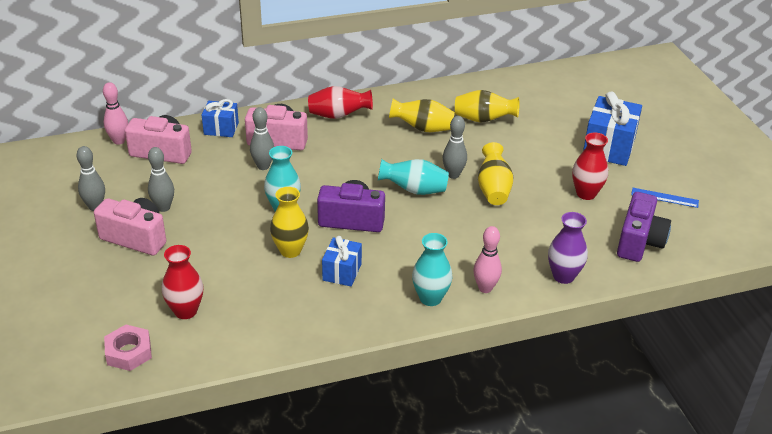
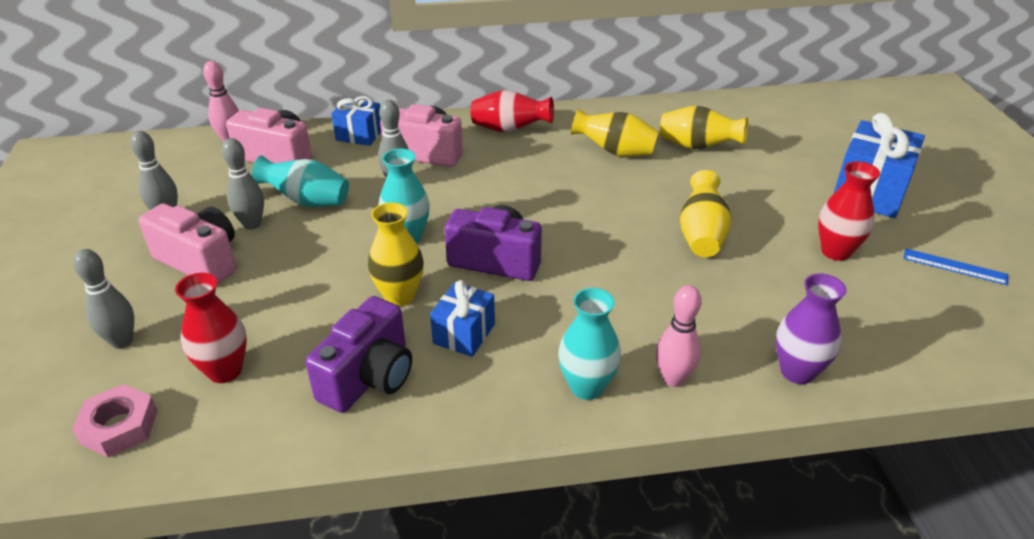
camera: 10 degrees right, 0 degrees up
(414, 190) = (590, 228): turquoise vase -> turquoise vase (307, 201)
(453, 175) = (647, 212): grey bowling pin -> grey bowling pin (122, 341)
(639, 242) = (918, 329): purple camera -> purple camera (369, 377)

